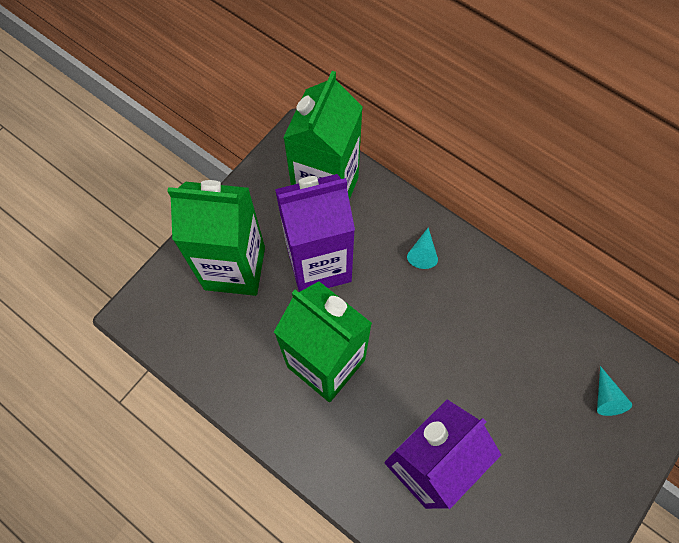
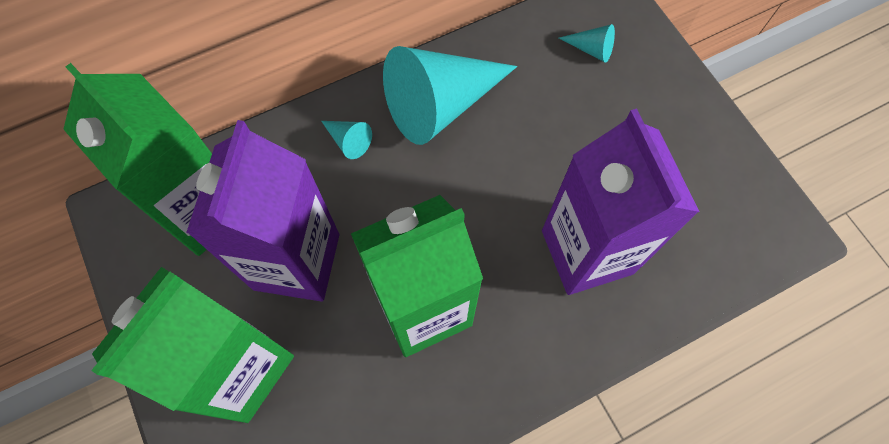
camera: 65 degrees left, 0 degrees up
(487, 302) = (440, 105): none -> turquoise cone

